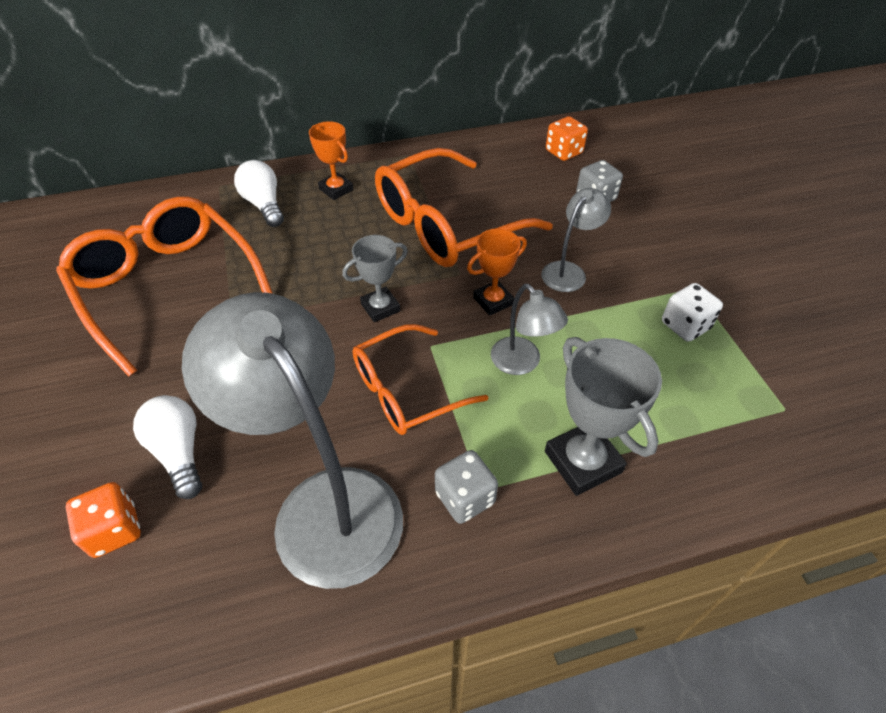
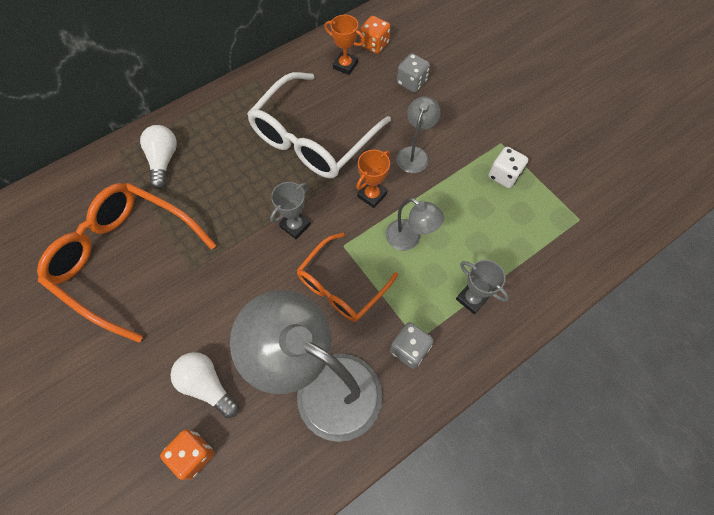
camera: 20 degrees left, 15 degrees up
(264, 205) = (163, 161): white light bulb -> white light bulb turned 45 degrees clockwise
(336, 189) = (214, 129): orange trophy -> orange trophy (345, 65)
(447, 224) = (313, 138): orange glasses -> white glasses
(582, 462) = (472, 298): grey trophy -> grey trophy, size x0.64

